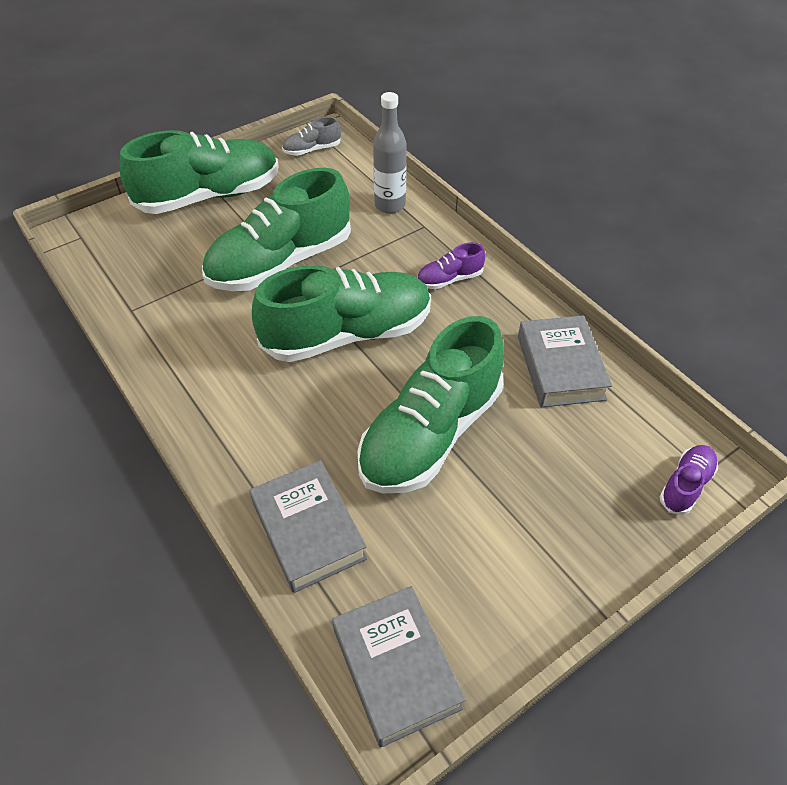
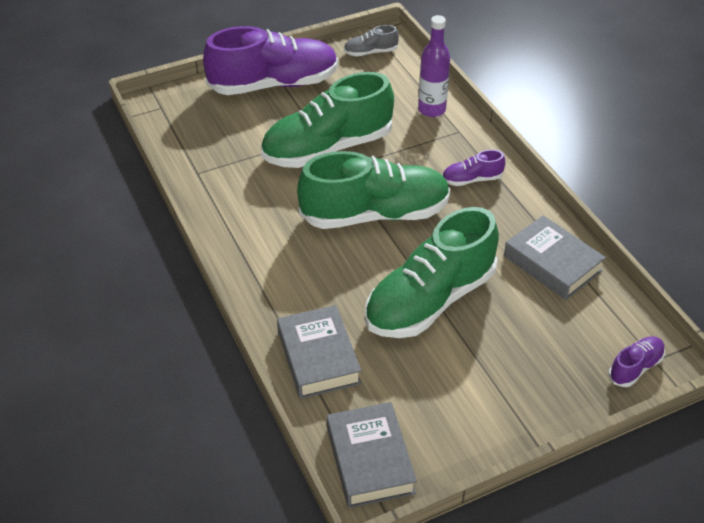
camera: 10 degrees right, 5 degrees down
(209, 196) = (274, 84): green shoe -> purple shoe
(390, 205) = (431, 110): grey bottle -> purple bottle
(560, 367) = (552, 263): grey book -> grey book turned 45 degrees counterclockwise

